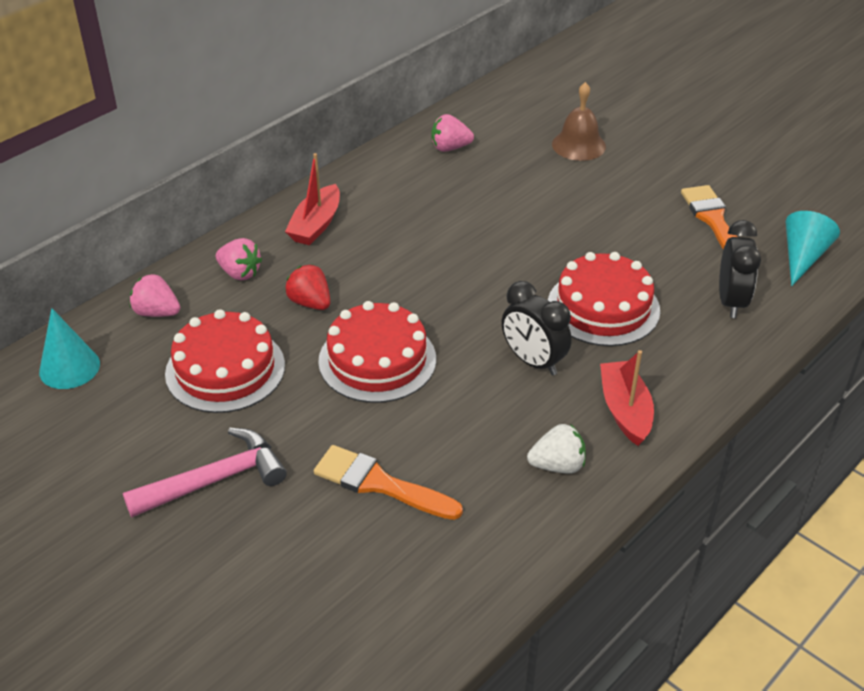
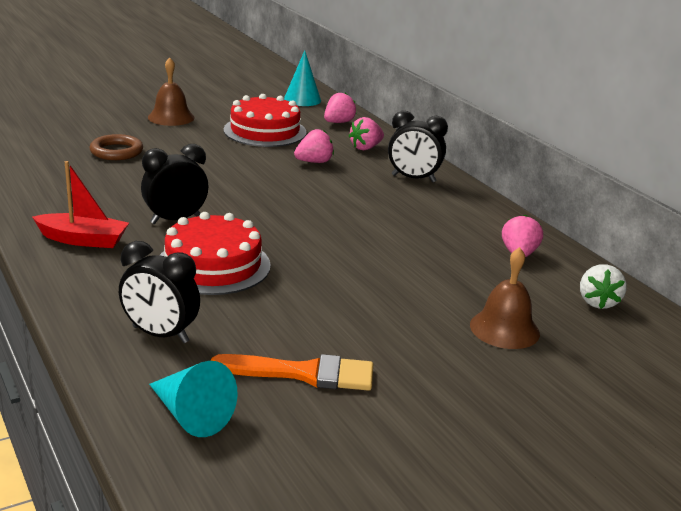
camera: 105 degrees right, 15 degrees down
(215, 480) = (171, 117): pink hammer -> brown bell
(310, 303) = (314, 162): red strawberry -> pink strawberry
(316, 225) = (413, 179): red boat -> black clock
(377, 360) = (232, 170): red cake -> none
(379, 484) = (116, 151): orange brush -> brown ring
(557, 465) = (63, 202): white strawberry -> white strawberry (597, 302)

